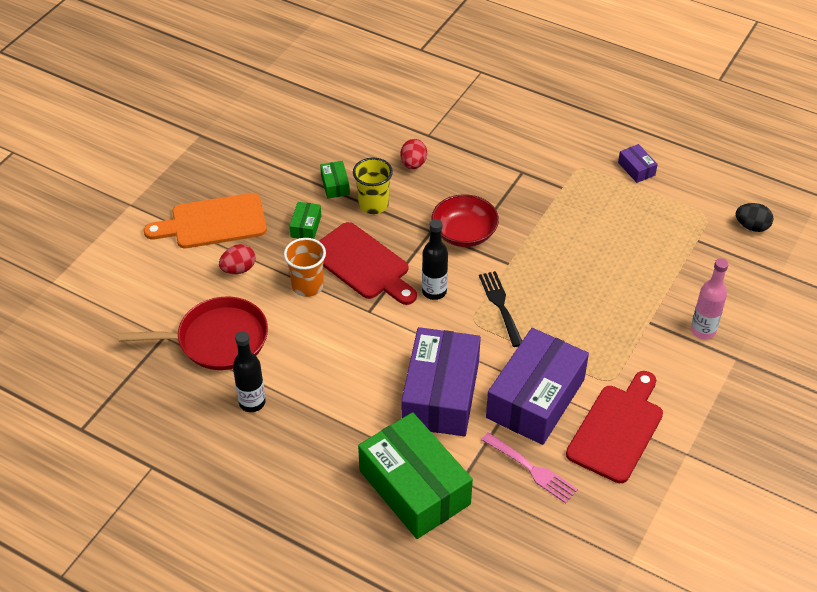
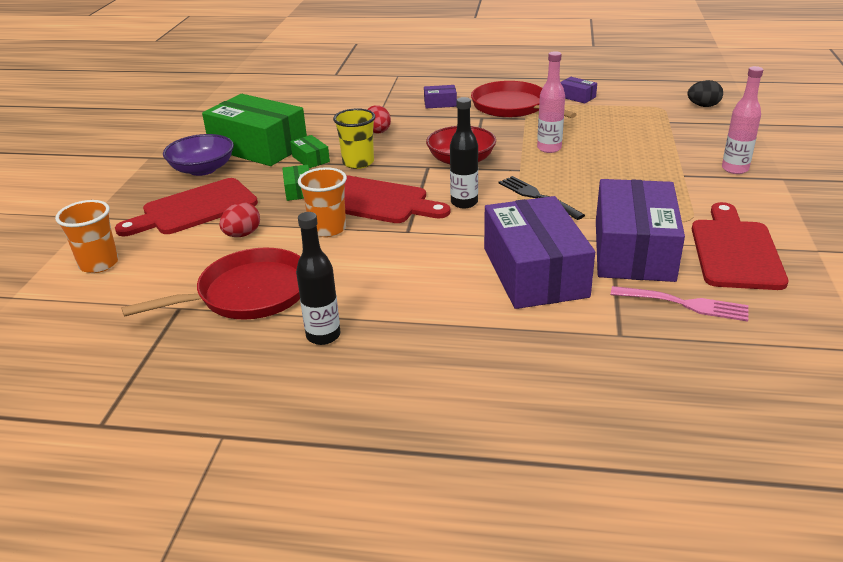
camera: 20 degrees left, 15 degrees down
(121, 266) = (99, 264): none -> orange cup
(213, 222) = (194, 209): orange cutting board -> red cutting board
(238, 169) = (202, 169): none -> purple bowl
(414, 487) = (573, 356): green box -> green box (258, 147)
(495, 136) = (440, 103): none -> purple box
(554, 242) = (549, 148): none -> pink bottle
(561, 164) = (512, 107): none -> red pan

